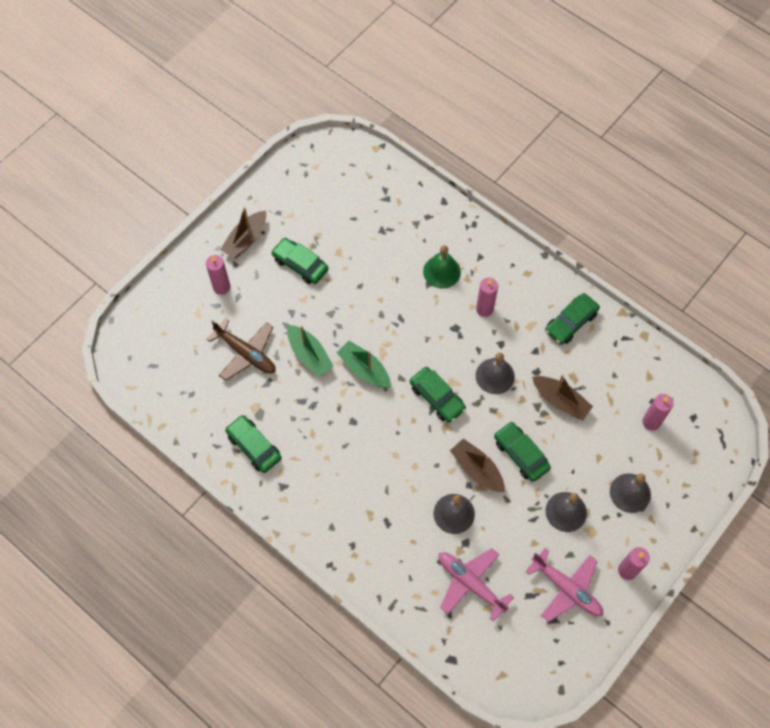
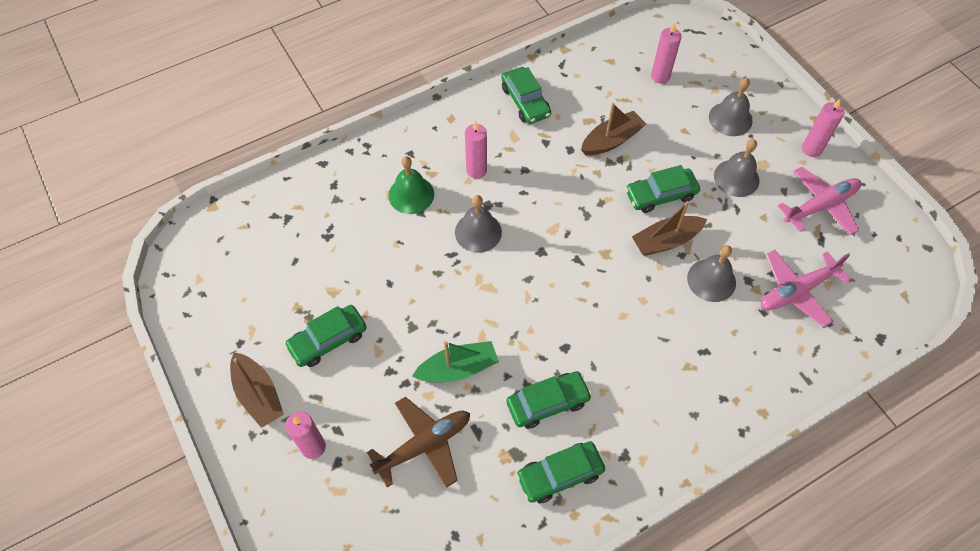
camera: 70 degrees left, 5 degrees down
(364, 369) = (502, 313): green boat -> none
(437, 398) = (566, 250): green car -> green car (548, 403)
(495, 376) = (561, 187): grey bell -> grey bell (478, 232)

